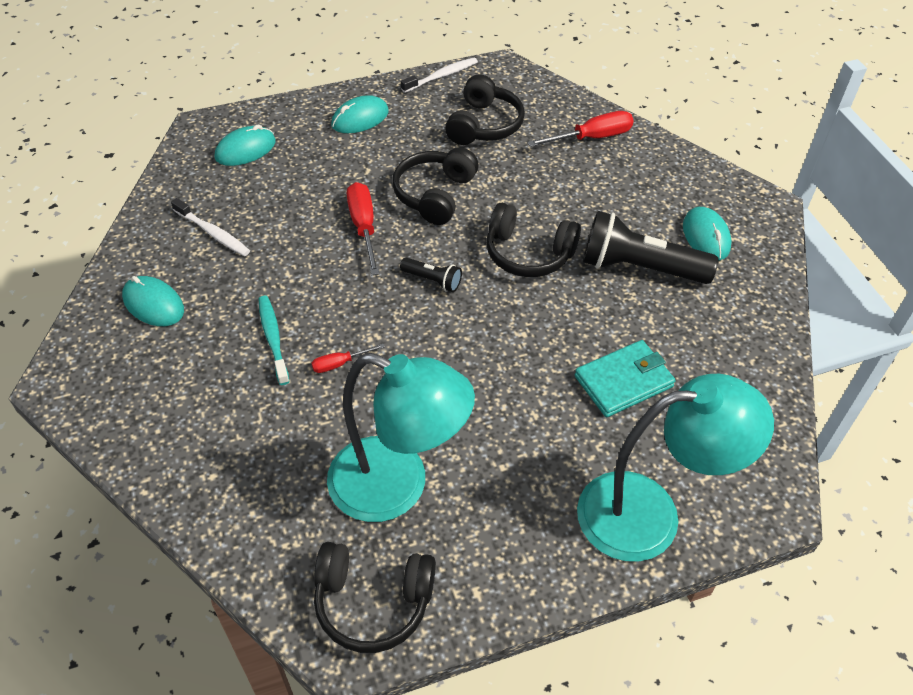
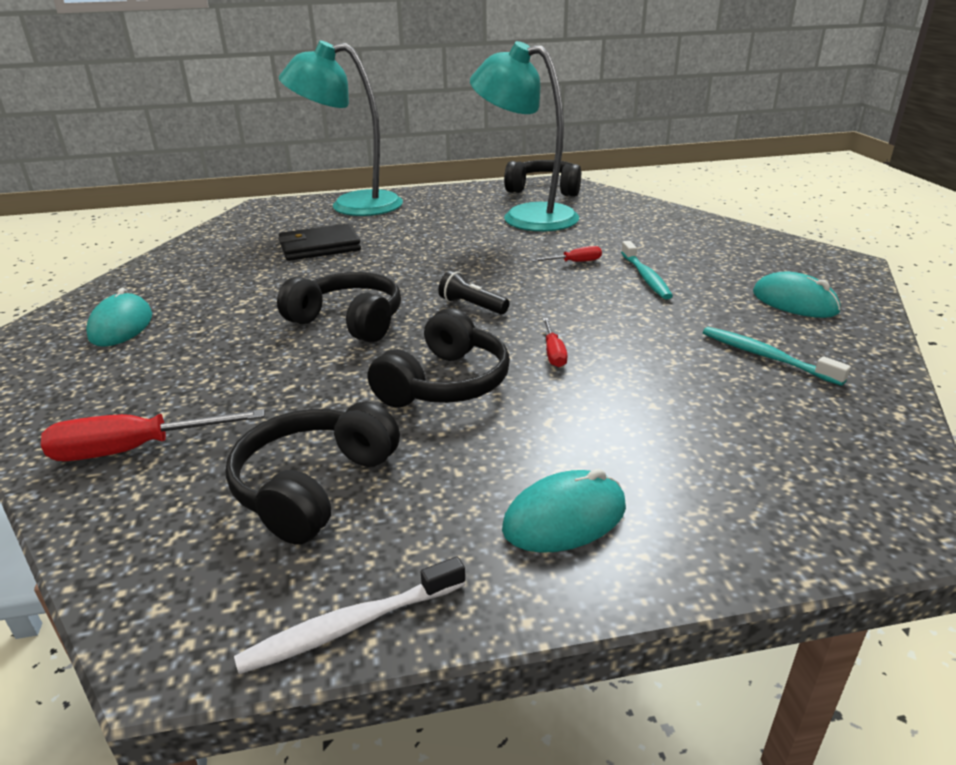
camera: 170 degrees left, 20 degrees down
(212, 233) = (766, 357): white toothbrush -> turquoise toothbrush
(245, 149) = (784, 468): turquoise mouse -> none
(363, 227) = (553, 353): red screwdriver -> red screwdriver, size x0.54
(624, 381) = (319, 247): turquoise wallet -> black wallet
(639, 268) = (231, 306): black flashlight -> none

